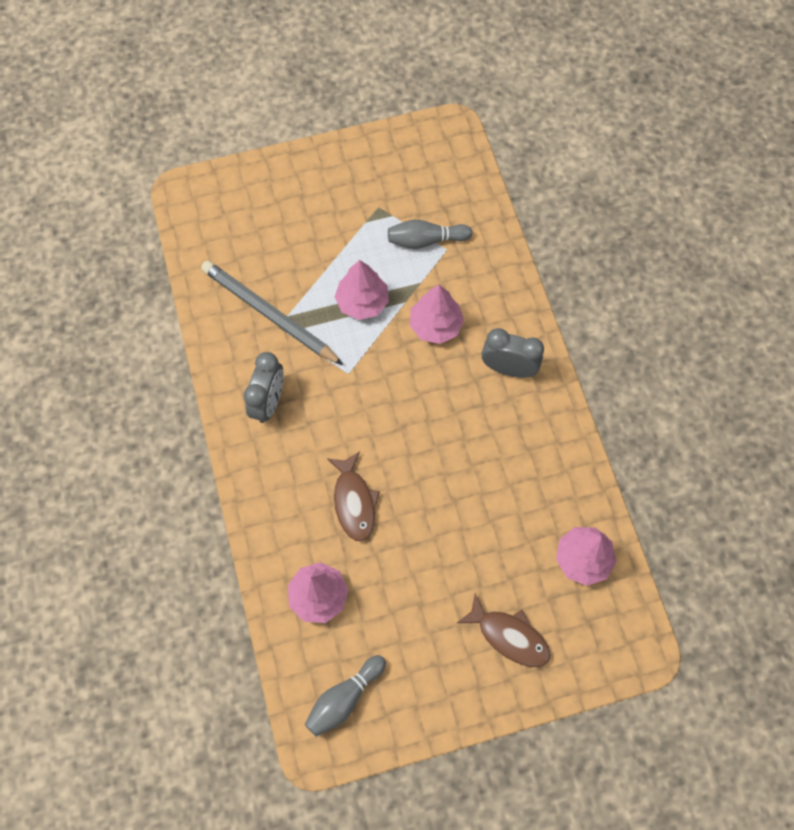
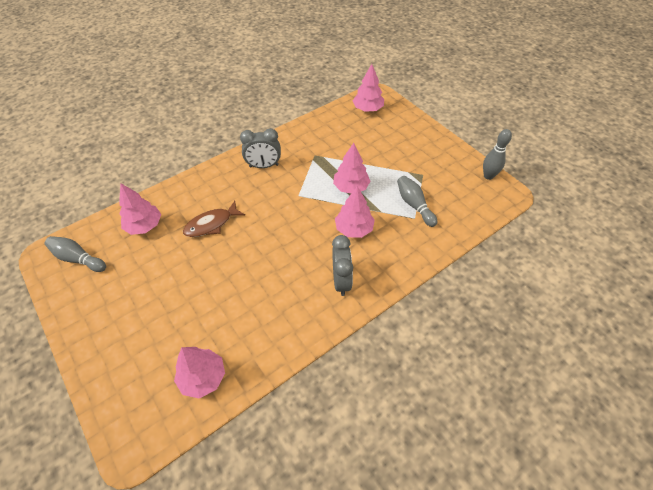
camera: 70 degrees right, 15 degrees down
(212, 218) = (368, 109): none -> pink tree
(270, 314) = (320, 149): grey pencil -> none
(414, 135) = (488, 176): none -> grey bowling pin
(509, 636) = (132, 342): brown fish -> none

